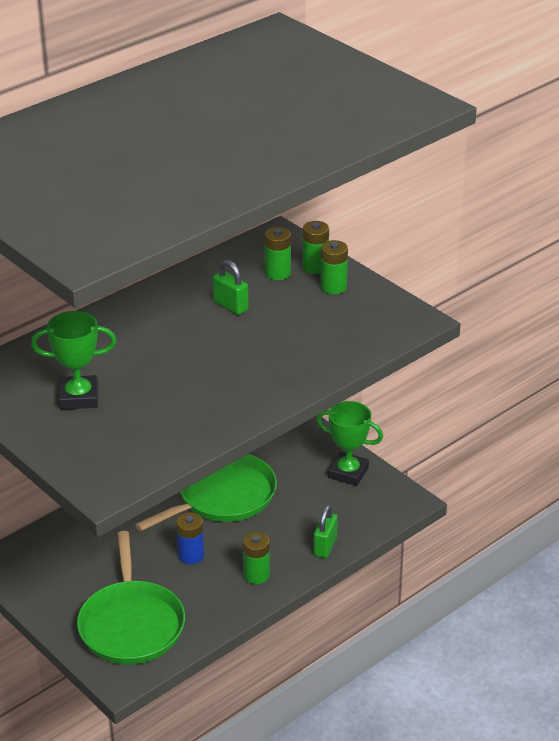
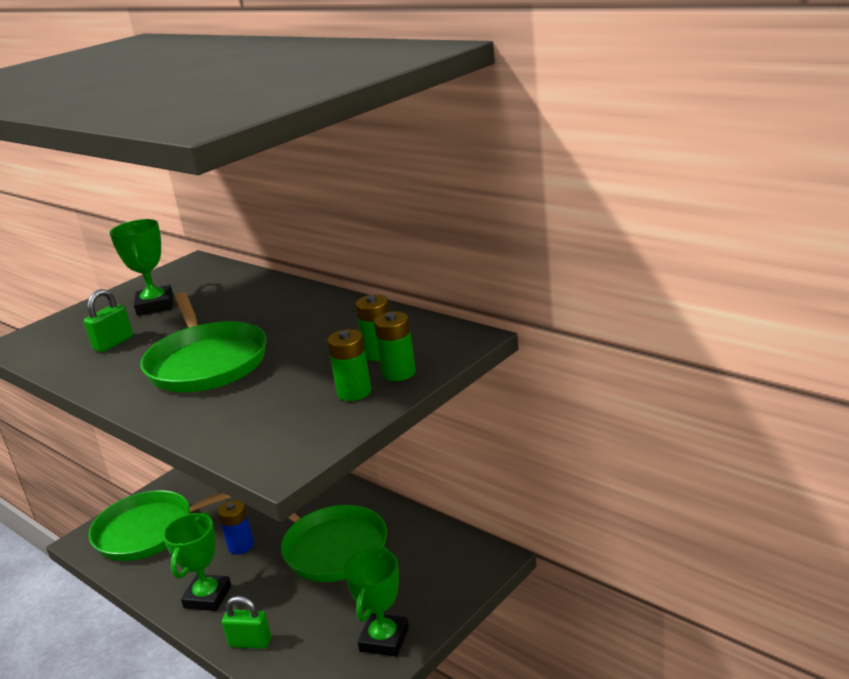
camera: 85 degrees right, 10 degrees down
(231, 306) = (308, 340): green padlock -> green padlock (113, 343)
(237, 358) = (206, 362): none -> green pan
(256, 575) = (208, 597): green battery -> green trophy

